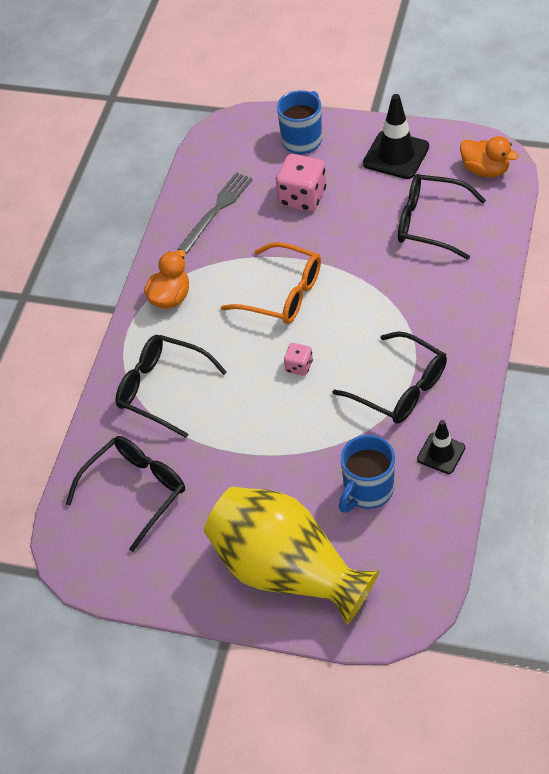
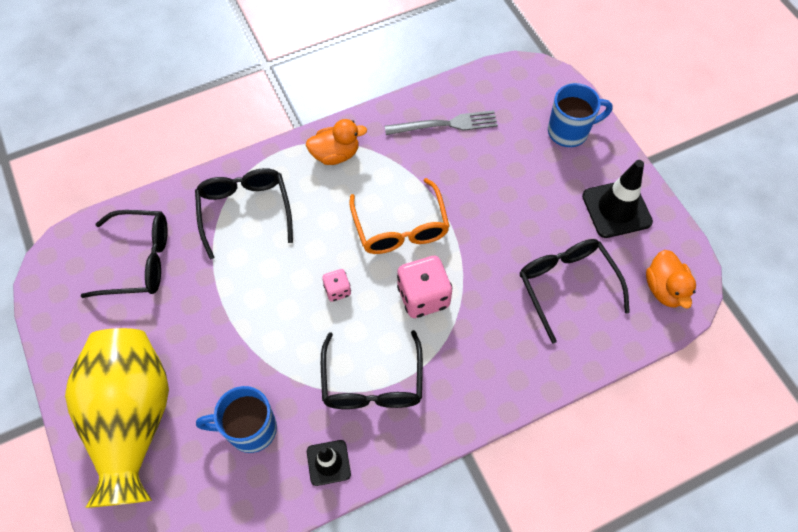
camera: 45 degrees right, 10 degrees up
(302, 197) = (509, 173): pink dice -> pink dice (423, 296)

